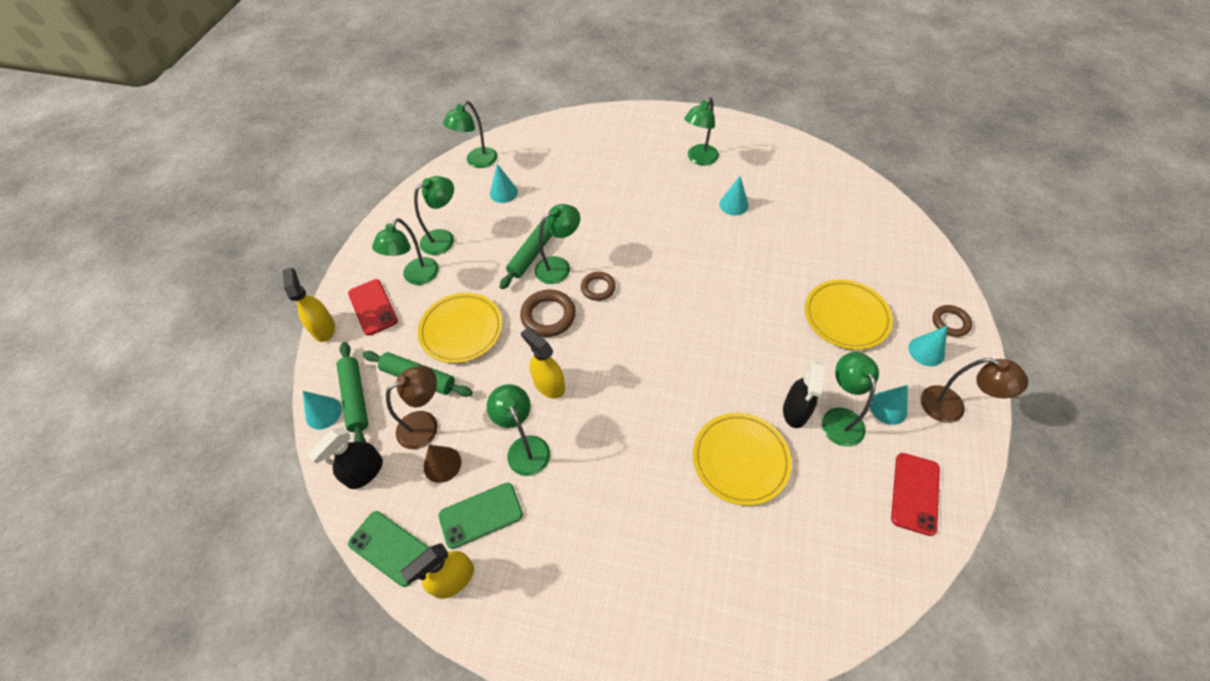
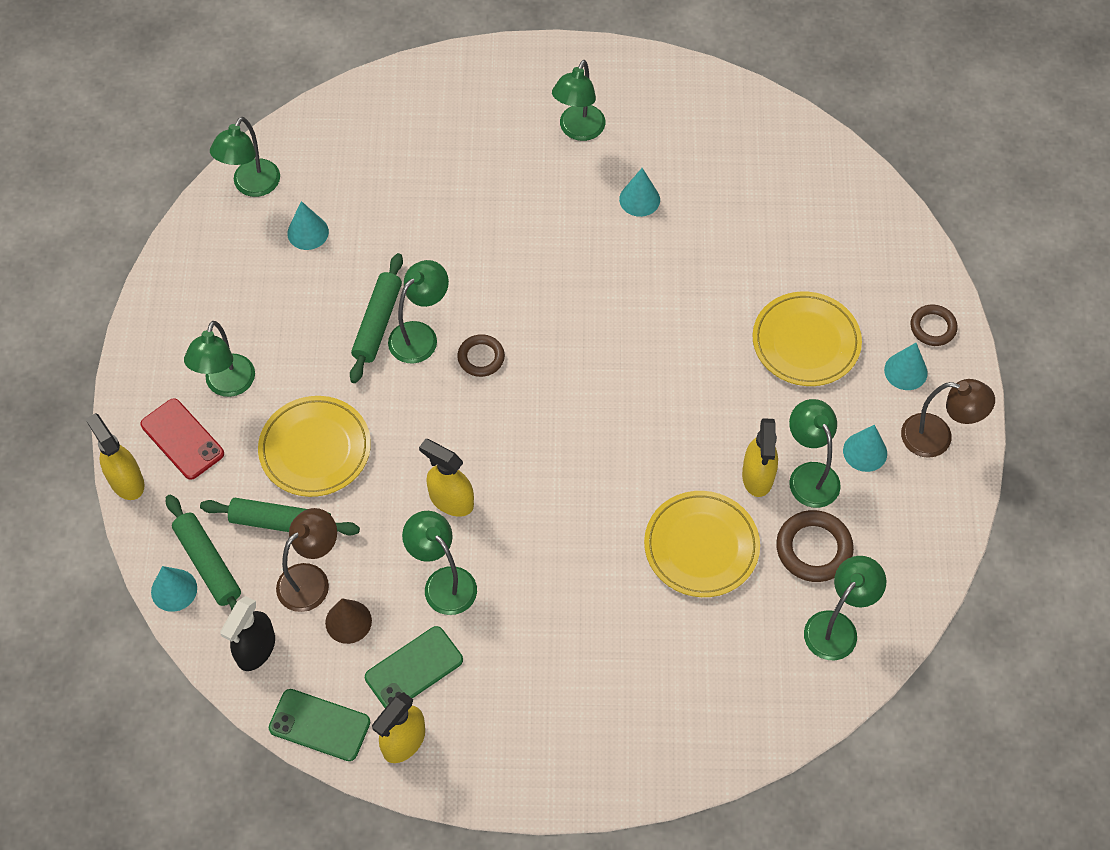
camera: 15 degrees left, 5 degrees up
(444, 238) = (245, 320): green lamp -> green lamp (837, 626)
(548, 316) = (425, 409): brown ring -> brown ring (813, 549)
(795, 411) = (757, 476): black spray bottle -> yellow spray bottle
(915, 493) = (900, 546): red phone -> none

